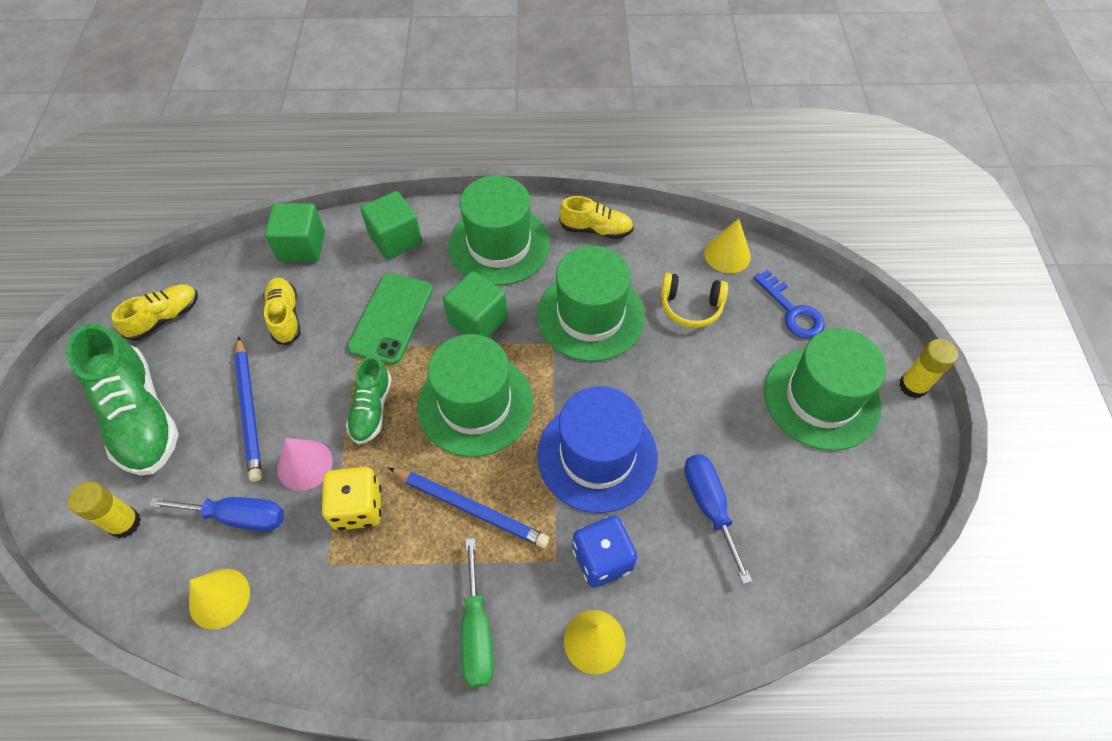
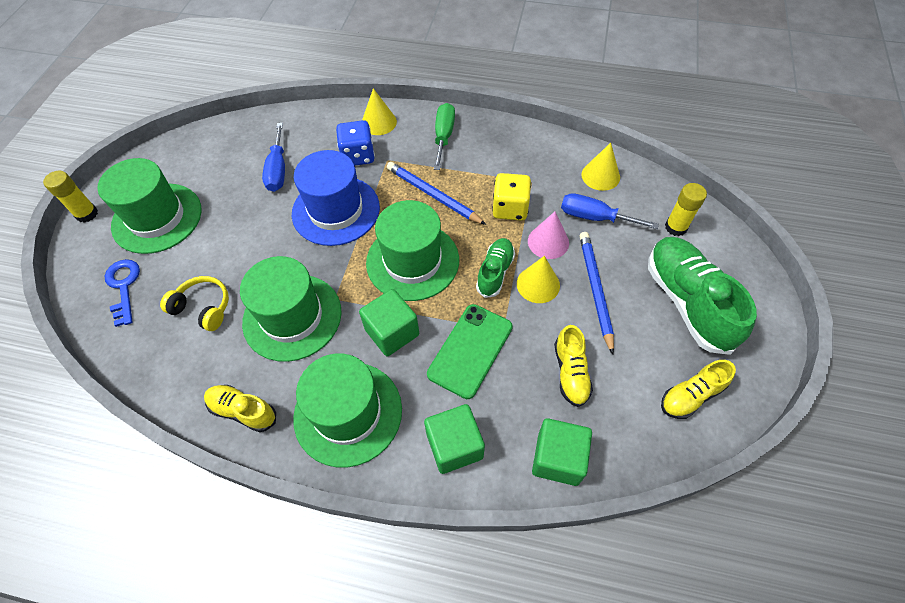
camera: 165 degrees left, 0 degrees up
(727, 254) = (137, 353): yellow cone -> yellow cone (538, 284)

